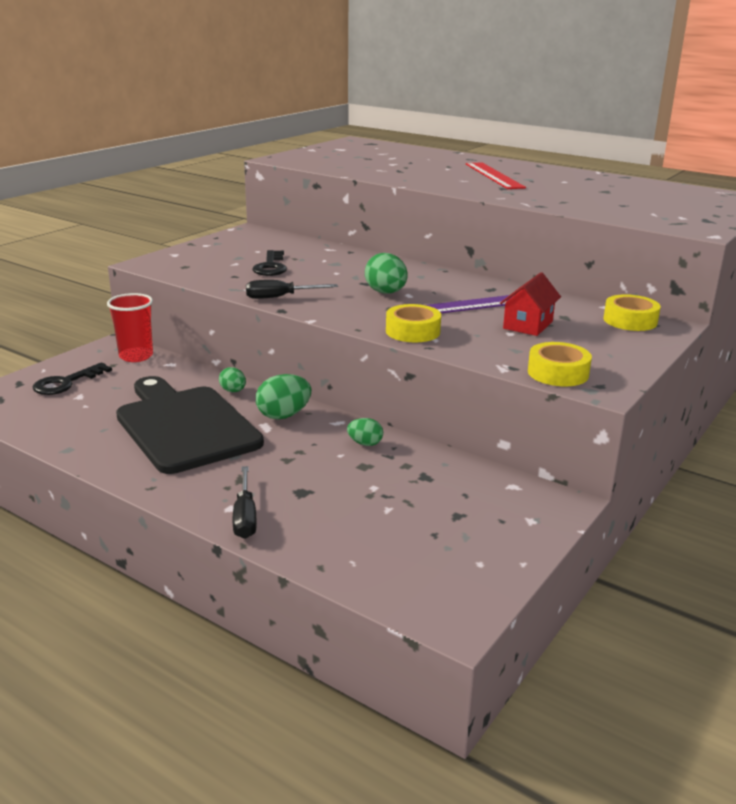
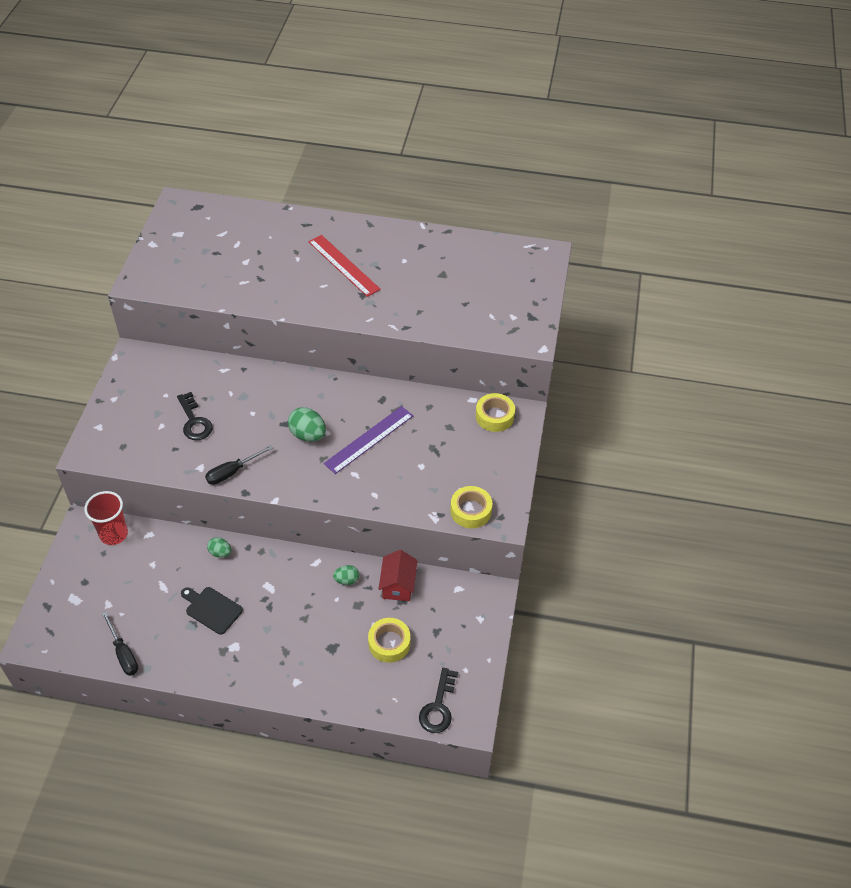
camera: 25 degrees left, 25 degrees up
(66, 383) = (84, 591): black key -> black key (438, 706)
(184, 426) = (212, 609): black cutting board -> black cutting board, size x0.45
(245, 516) = (310, 686): black screwdriver -> black screwdriver (123, 653)
(284, 415) = (274, 569): green egg -> none
(412, 331) = (355, 489): yellow tape -> yellow tape (389, 643)
(528, 325) = (429, 449): red house -> red house (398, 585)

